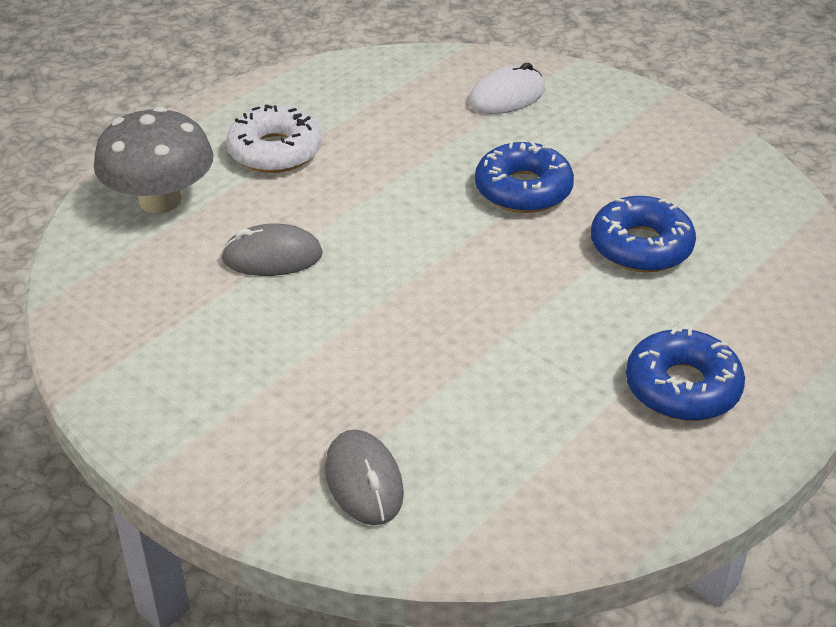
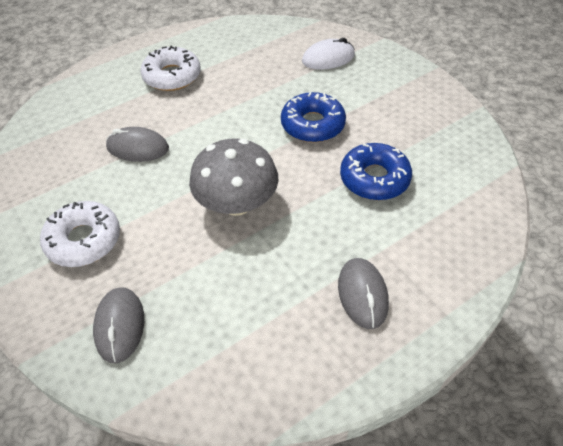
camera: 15 degrees right, 10 degrees up
(160, 200) = (91, 99): grey mushroom -> grey mushroom (237, 203)
(253, 388) = (84, 240): none -> white donut
(682, 387) = (362, 294): blue donut -> grey mouse

